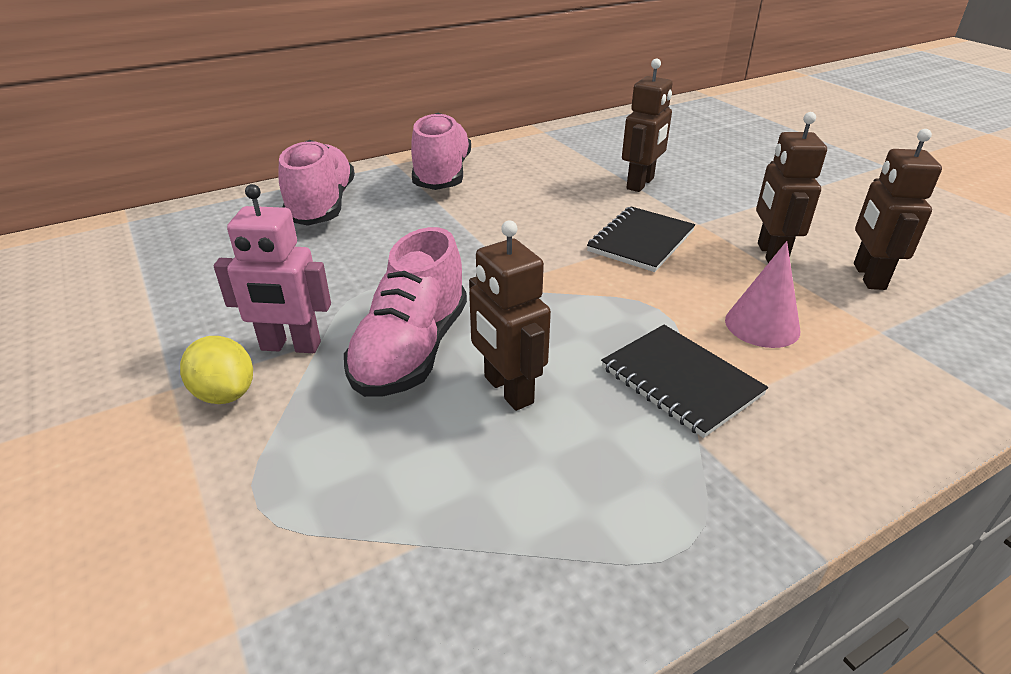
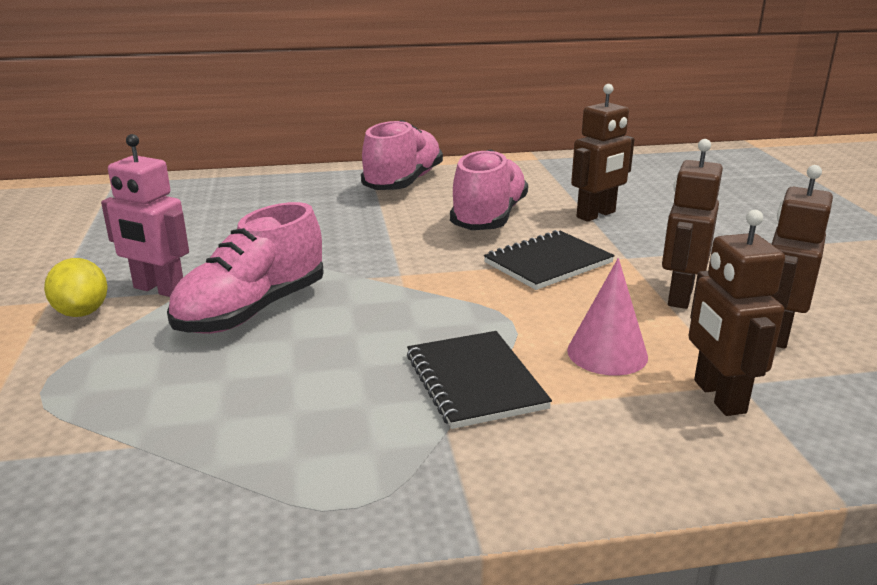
camera: 20 degrees right, 10 degrees down
(322, 206) = (275, 192): pink shoe -> pink shoe (489, 218)
(507, 390) = (307, 355): brown robot -> brown robot (718, 397)

